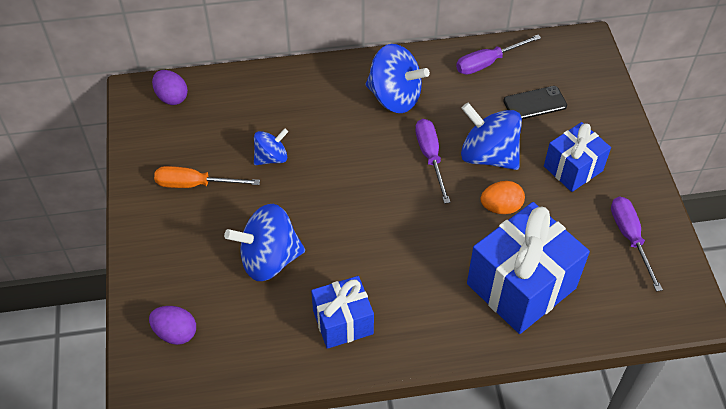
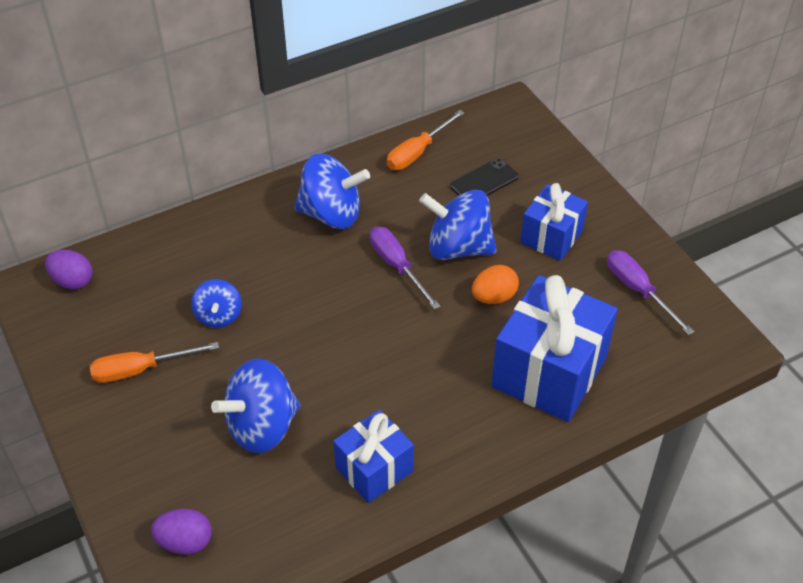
camera: 20 degrees left, 5 degrees down
(271, 157) = (219, 315): blue spinning top -> blue spinning top turned 135 degrees clockwise
(488, 62) = (417, 152): purple screwdriver -> orange screwdriver

